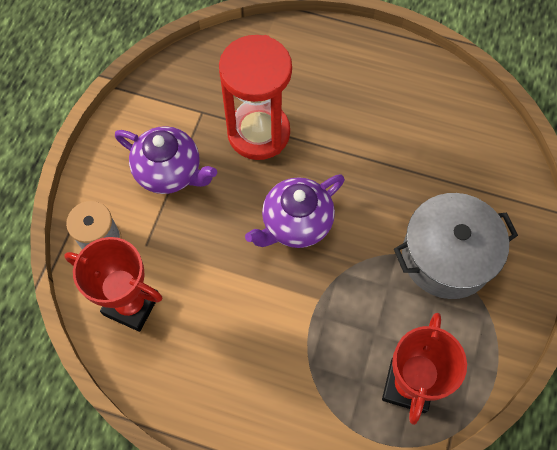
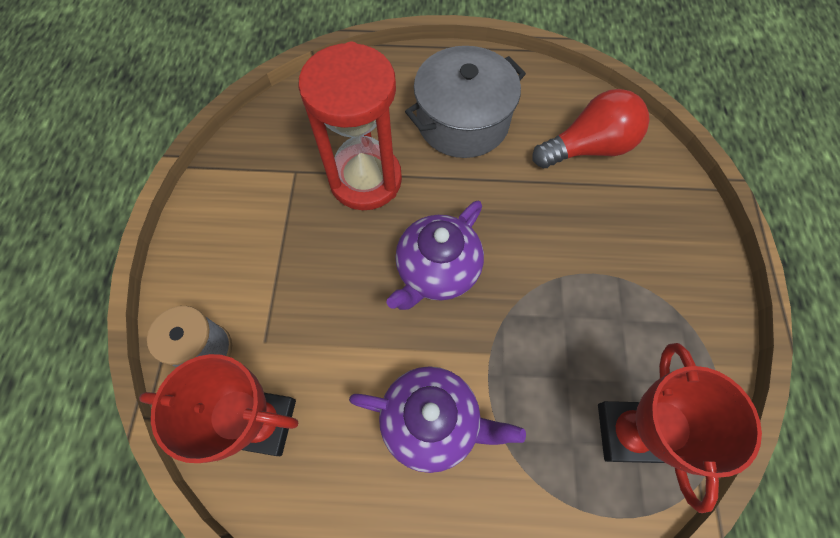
camera: 15 degrees left, 0 degrees up
(169, 172) = (273, 247): purple teapot -> purple teapot (431, 421)
(447, 256) = (616, 266): grey pot -> grey pot (462, 121)
(460, 149) = (588, 148): none -> red light bulb

